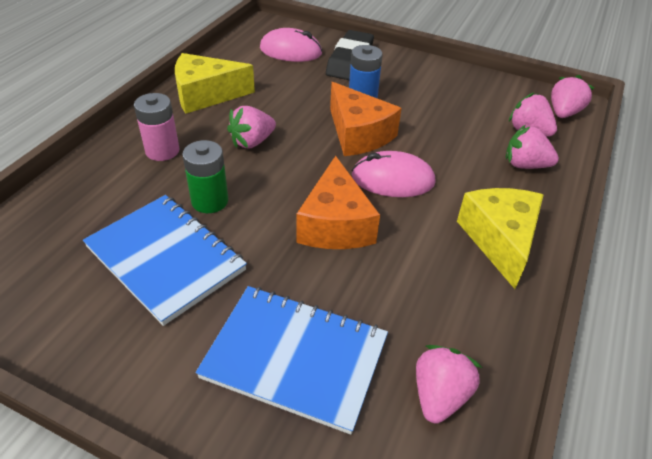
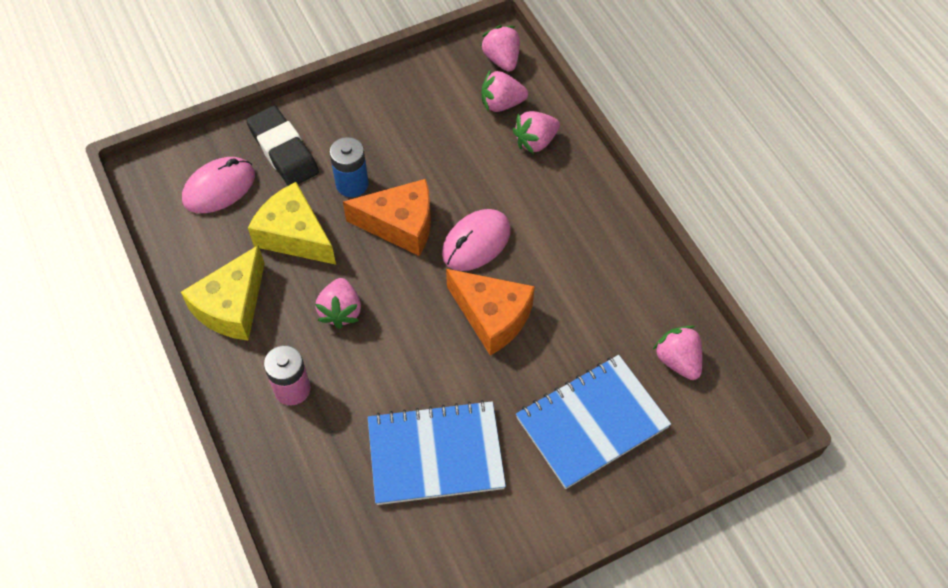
camera: 50 degrees left, 15 degrees up
(210, 201) = (393, 388): green battery -> none
(499, 240) = (592, 225): yellow cheese -> yellow cheese (294, 235)

